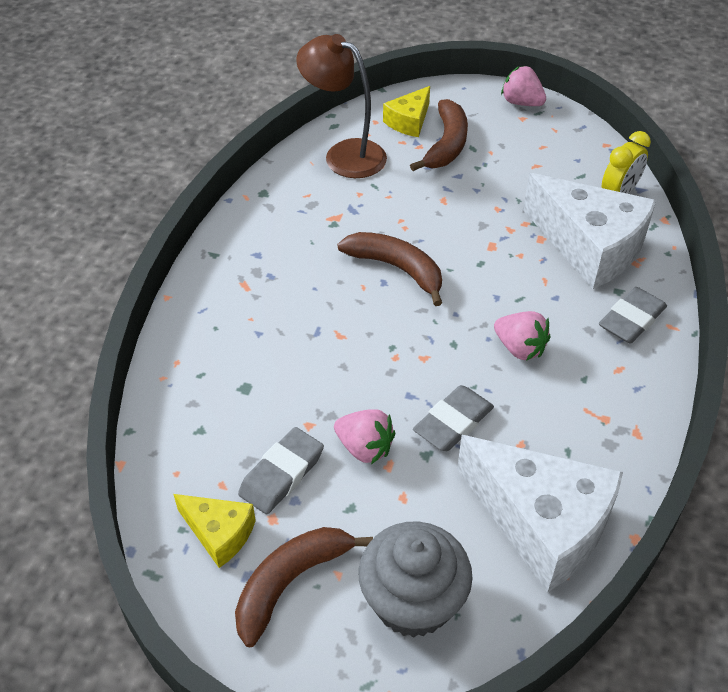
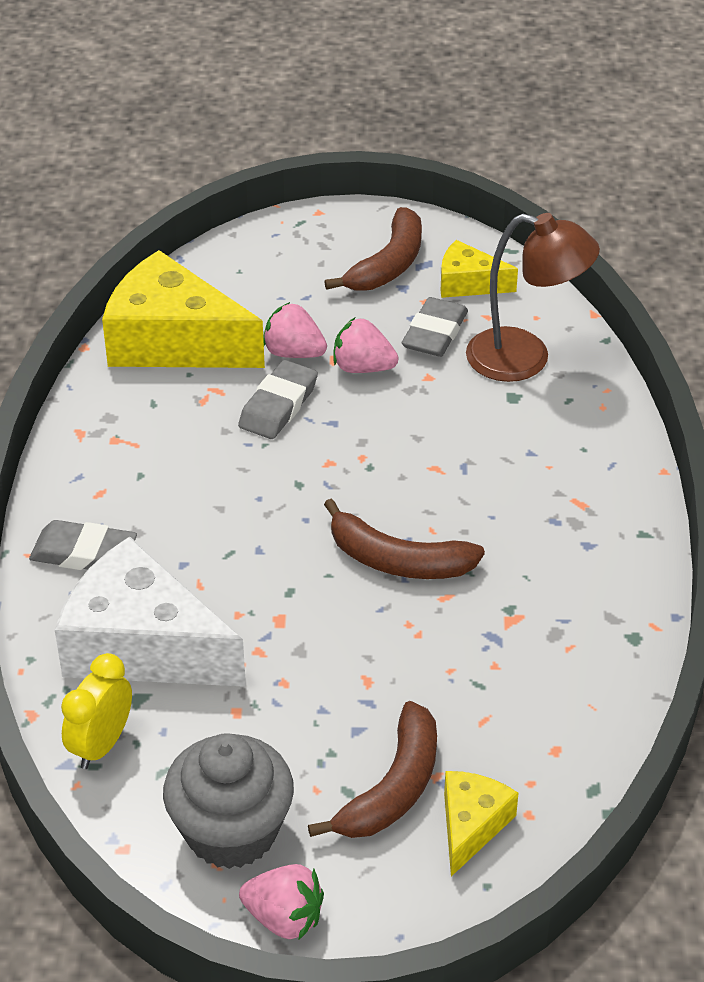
camera: 165 degrees right, 5 degrees down
(344, 154) = (549, 731): brown lamp -> brown lamp (525, 359)
(412, 601) = (279, 272): grey cupcake -> grey cupcake (231, 831)
(446, 144) = (393, 788): brown banana -> brown banana turned 150 degrees counterclockwise
(520, 348) = (219, 493): pink strawberry -> pink strawberry (294, 353)
(542, 523) = (173, 341): white cheese -> yellow cheese
(631, 319) = (84, 553): grey eraser -> grey eraser turned 75 degrees clockwise

